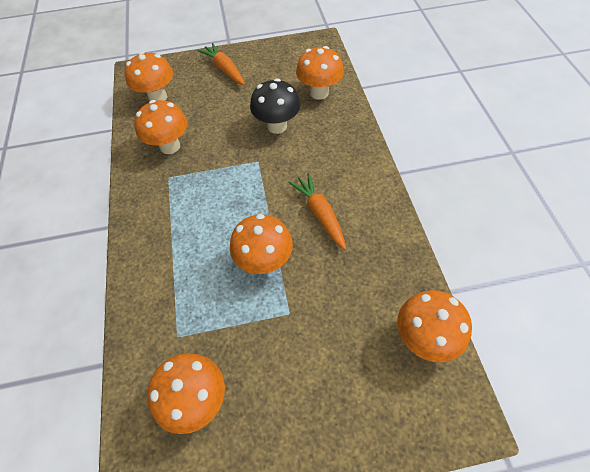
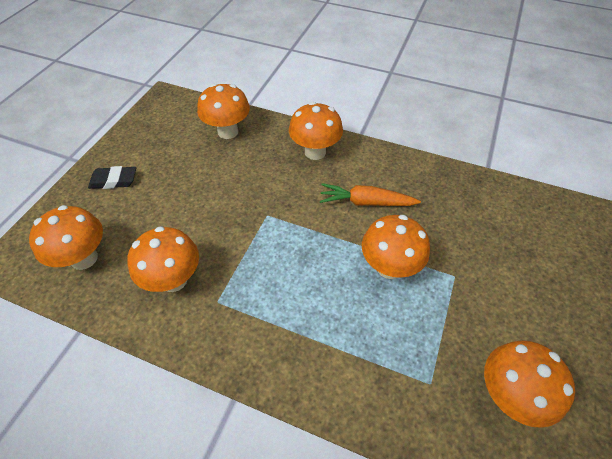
camera: 60 degrees left, 5 degrees down
(224, 69) = (114, 180): orange carrot -> black eraser
(277, 126) = (238, 179): black mushroom -> none
(424, 338) = (521, 203): orange mushroom -> orange mushroom (315, 152)

